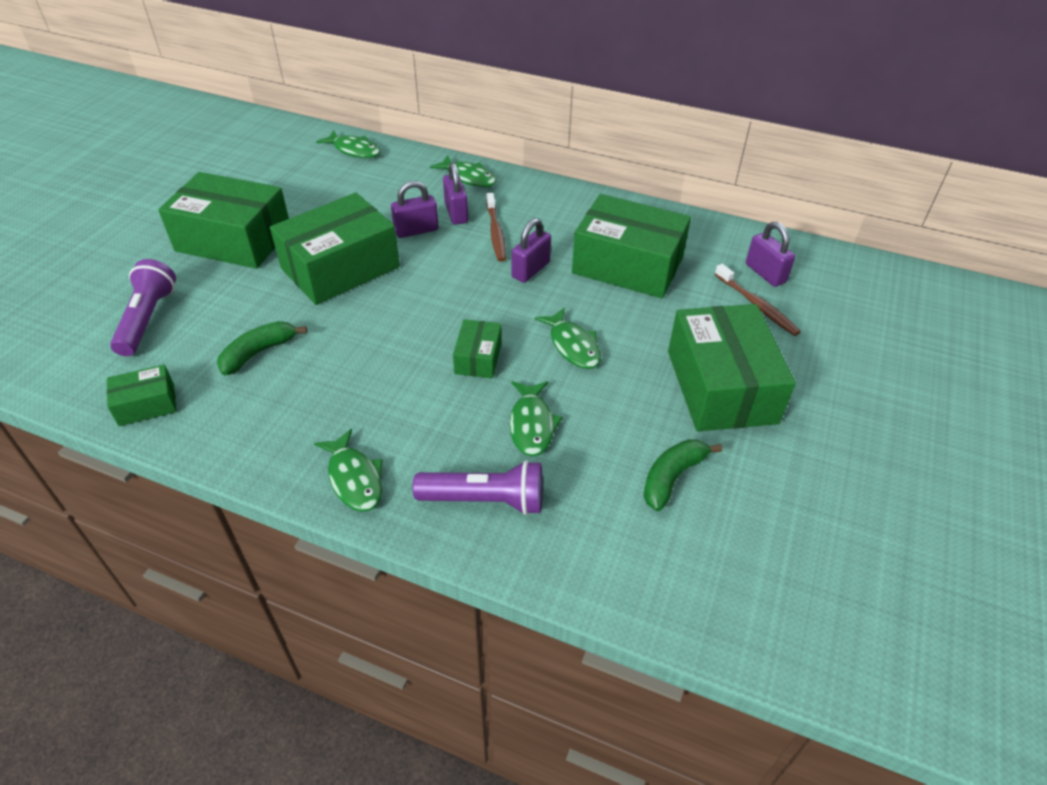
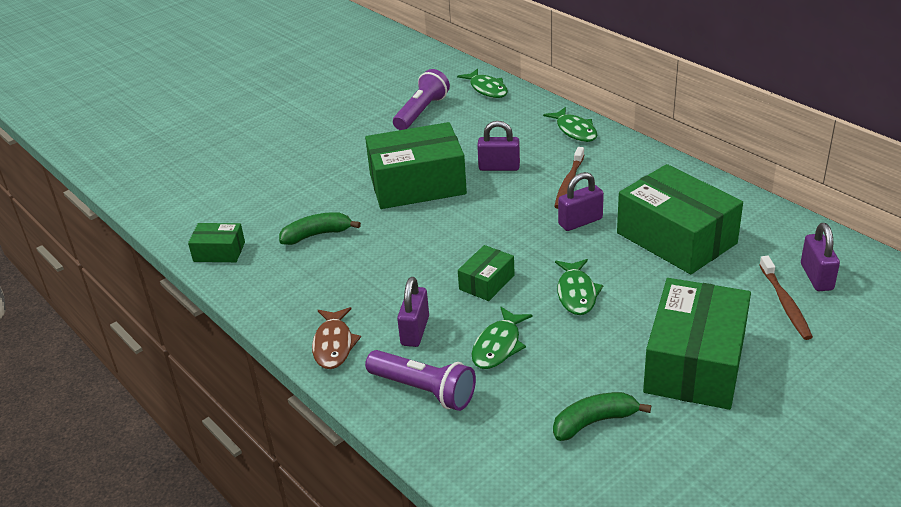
camera: 30 degrees right, 10 degrees down
(148, 319) = (252, 191): purple flashlight -> purple flashlight (422, 112)
(234, 240) = (347, 144): green box -> none
(354, 478) = (334, 345): green fish -> brown fish
(456, 213) = (544, 159): purple padlock -> purple padlock (415, 331)

